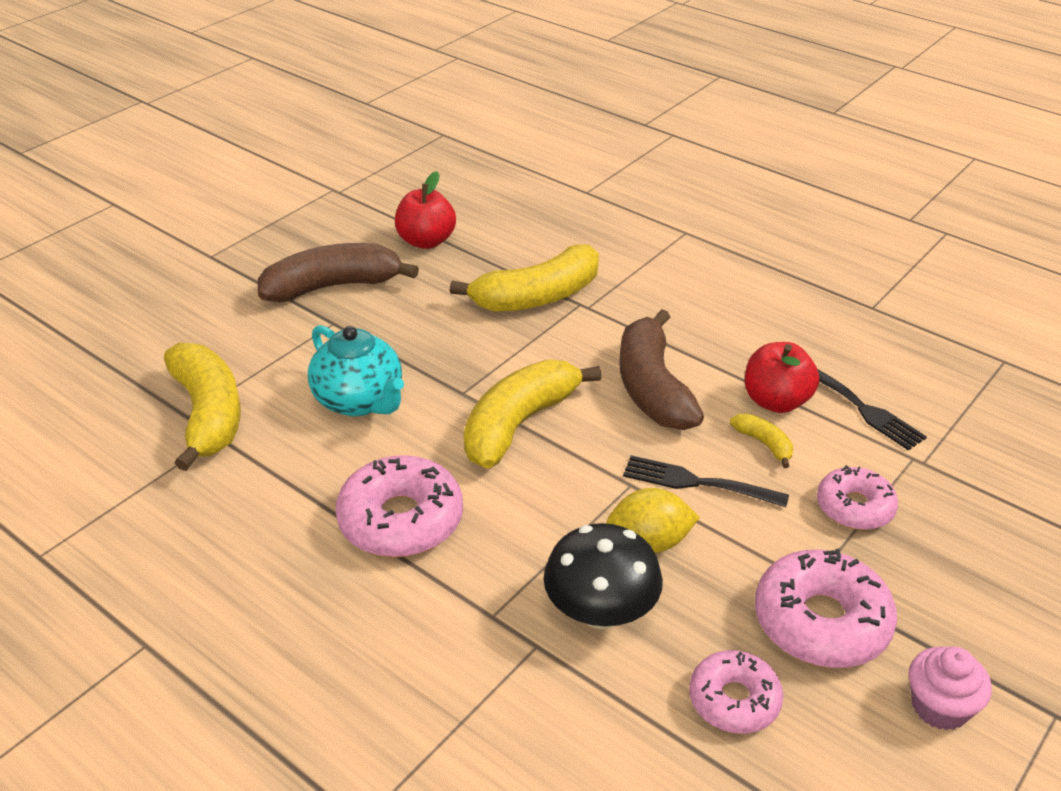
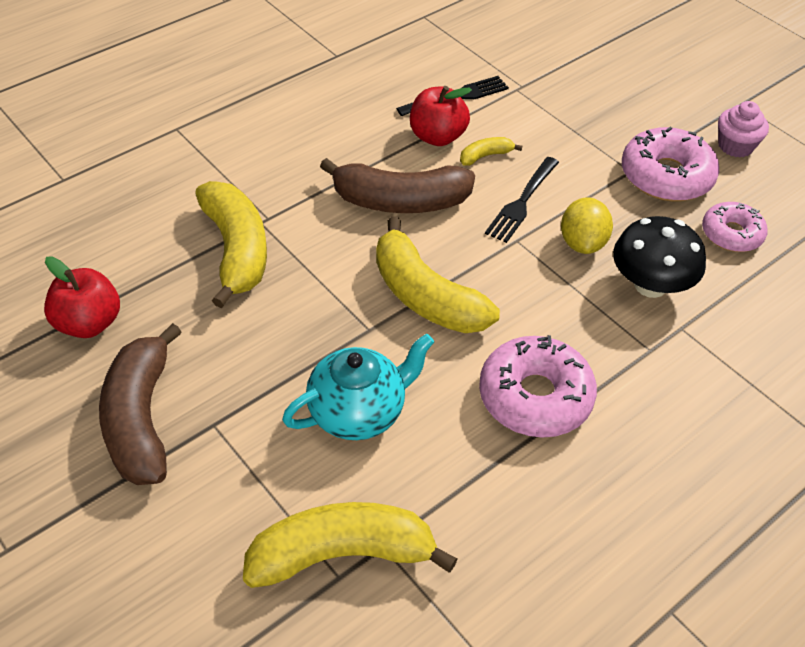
camera: 80 degrees left, 10 degrees up
(854, 507) = (561, 130): pink donut -> none

